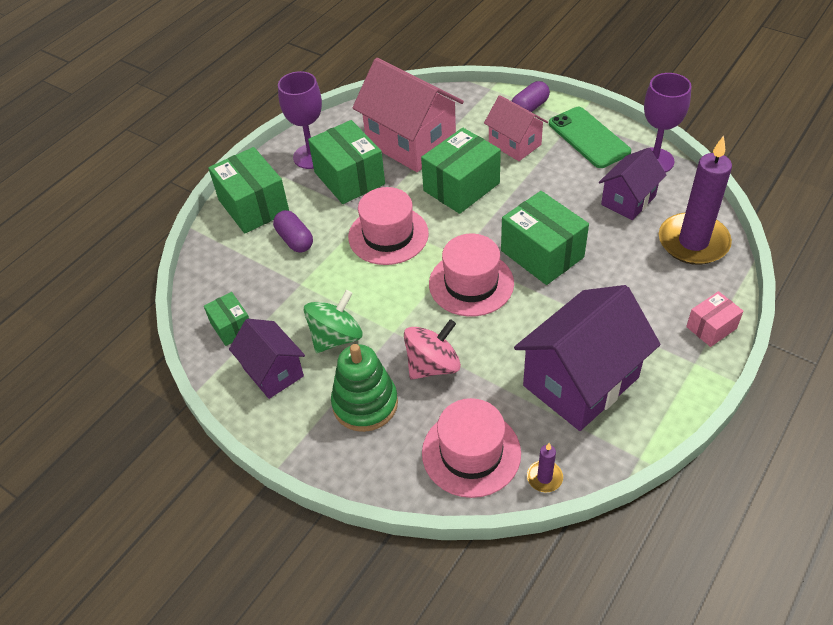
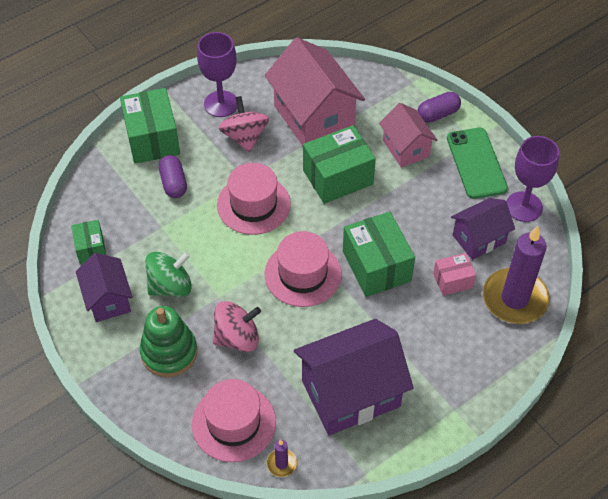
camera: 15 degrees right, 5 degrees up
(349, 178) = (244, 137): green box -> pink spinning top
(711, 327) = (486, 383): pink box -> pink box (453, 280)

